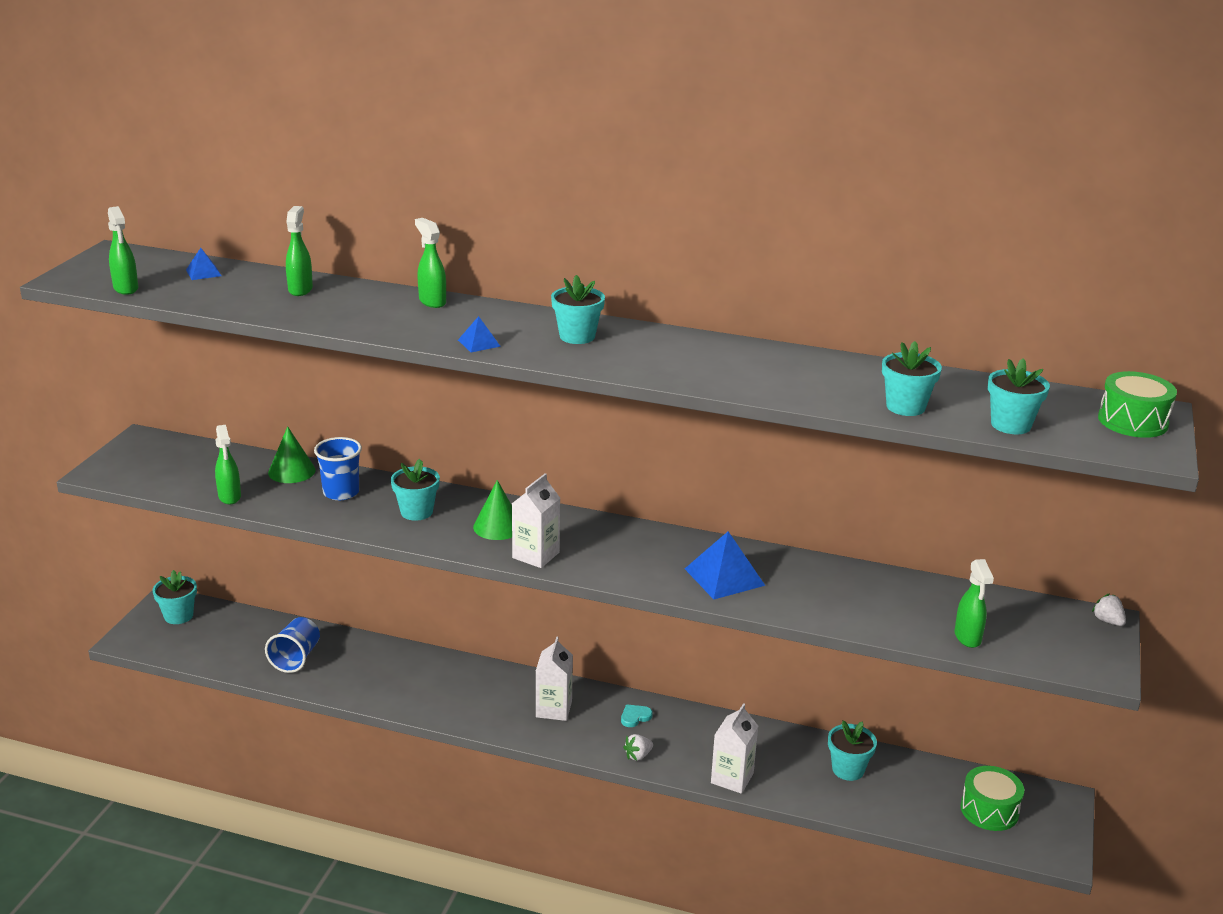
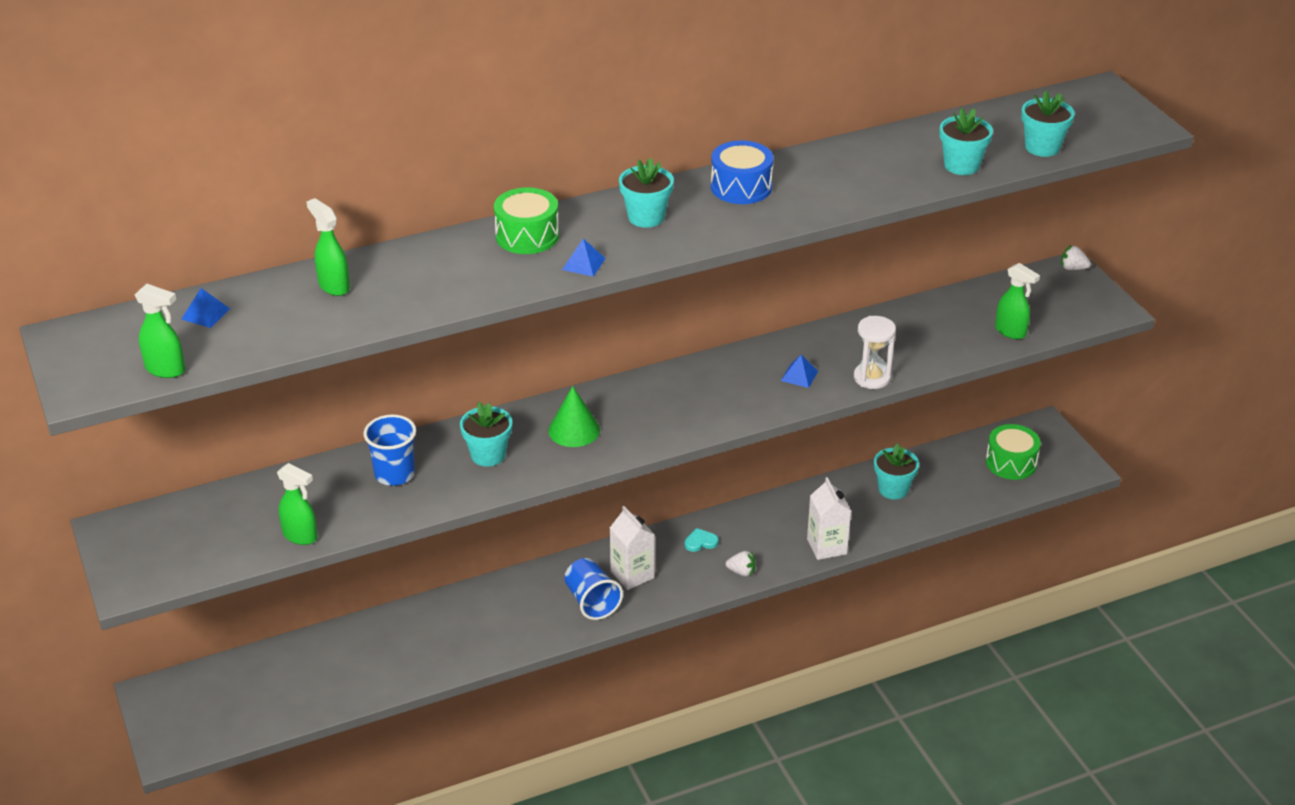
camera: 40 degrees left, 10 degrees up
(178, 616) = (184, 698): turquoise flower pot -> none
(291, 471) = (316, 479): green cone -> none
(296, 658) = (357, 667): blue cup -> blue cup (592, 601)
(432, 301) = (471, 240): green spray bottle -> none
(536, 555) = (640, 438): white carton -> none
(635, 717) = (700, 542): turquoise heart -> turquoise heart turned 60 degrees clockwise
(638, 756) = (741, 572): white strawberry -> white strawberry turned 90 degrees counterclockwise
(685, 348) = (741, 187): none -> blue drum
(724, 577) = (799, 375): blue pyramid -> blue pyramid, size x0.52
(784, 608) = (872, 378): none -> white hourglass
(1132, 421) = (1102, 105): green drum -> green drum (527, 236)

